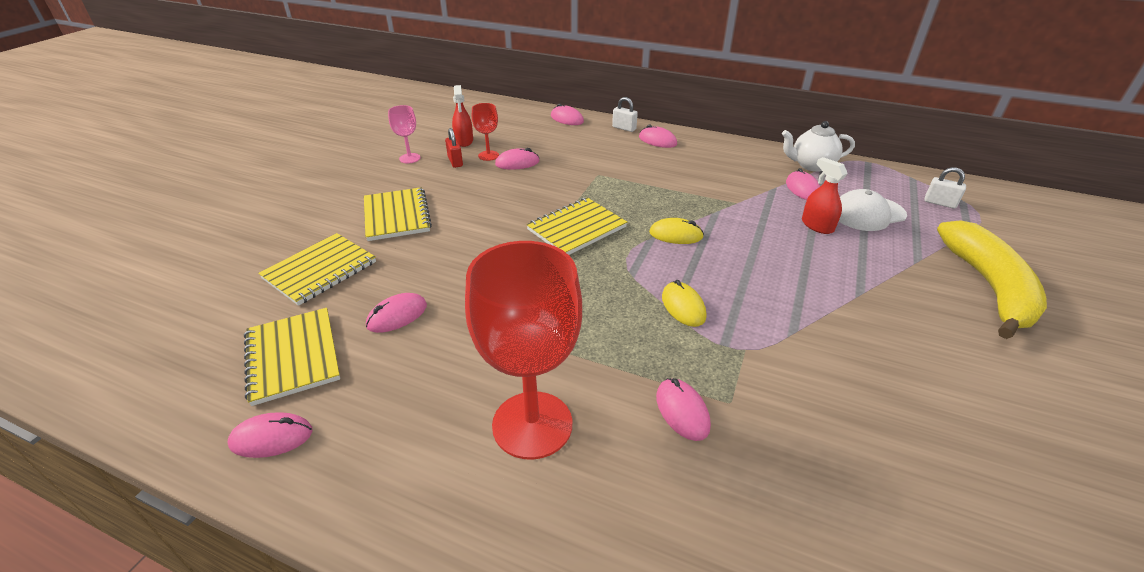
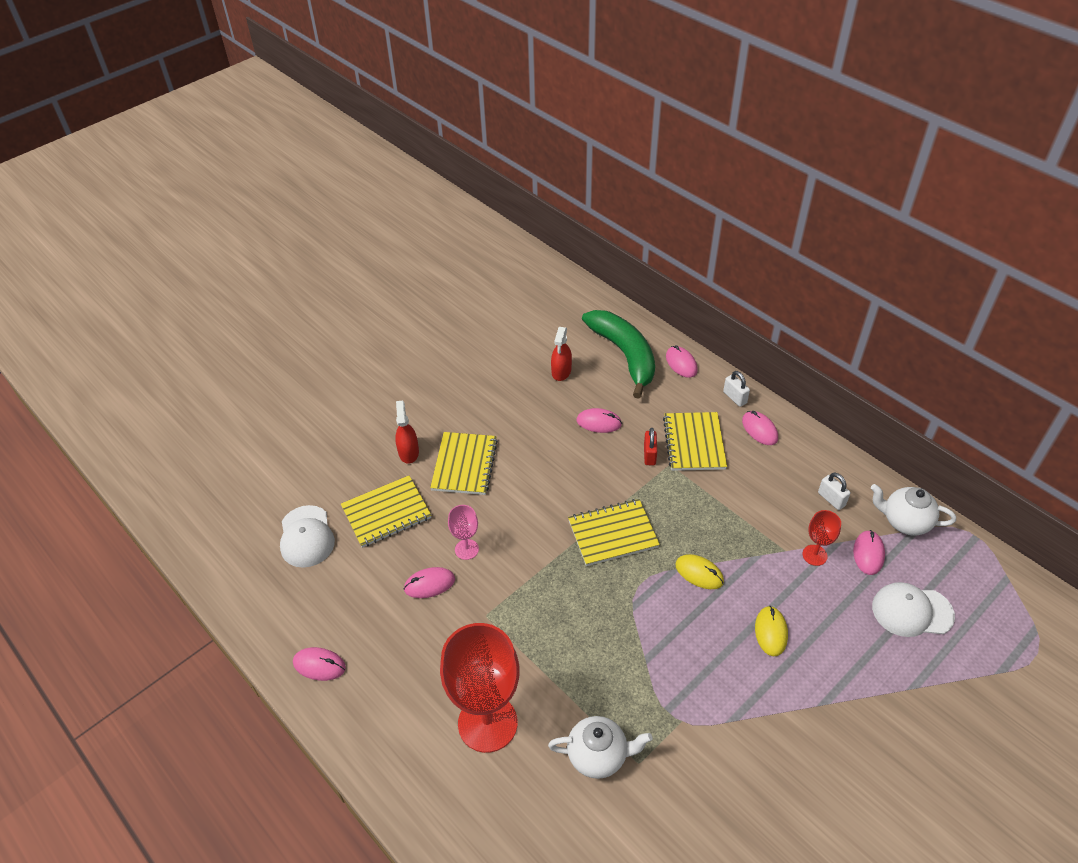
camera: 25 degrees right, 10 degrees up
(219, 315) = (306, 537): none -> white cap
(293, 357) = (347, 598): yellow notebook -> yellow notebook (694, 443)
(409, 158) = (501, 384): pink goblet -> pink goblet (466, 549)
(455, 162) = (541, 402): red padlock -> red padlock (649, 455)
(488, 155) = (576, 402): red goblet -> red goblet (814, 555)
(515, 123) = (624, 355): none -> green banana
(682, 411) = (598, 756): pink mouse -> white teapot
(683, 306) = (656, 658): yellow mouse -> yellow mouse (771, 632)
(817, 225) = (846, 609): red spray bottle -> red spray bottle (408, 452)
(940, 203) = (1005, 624): white padlock -> white padlock (831, 499)
(988, 287) = (957, 743): yellow banana -> none

